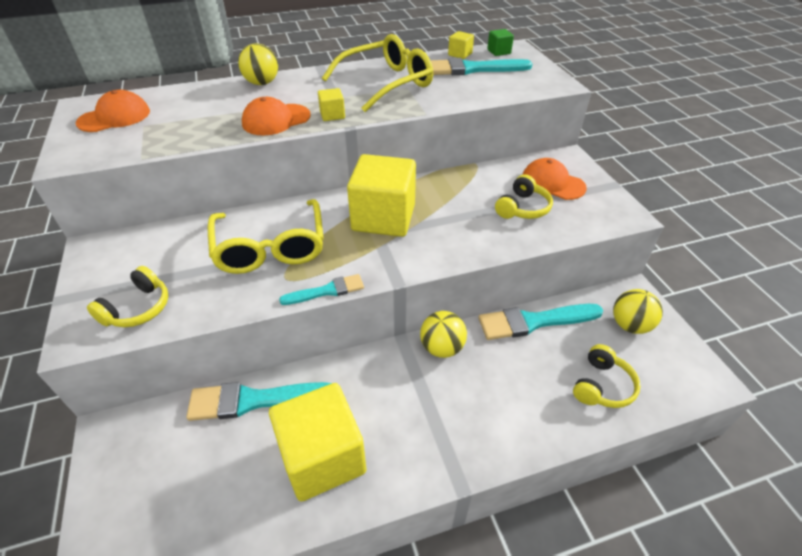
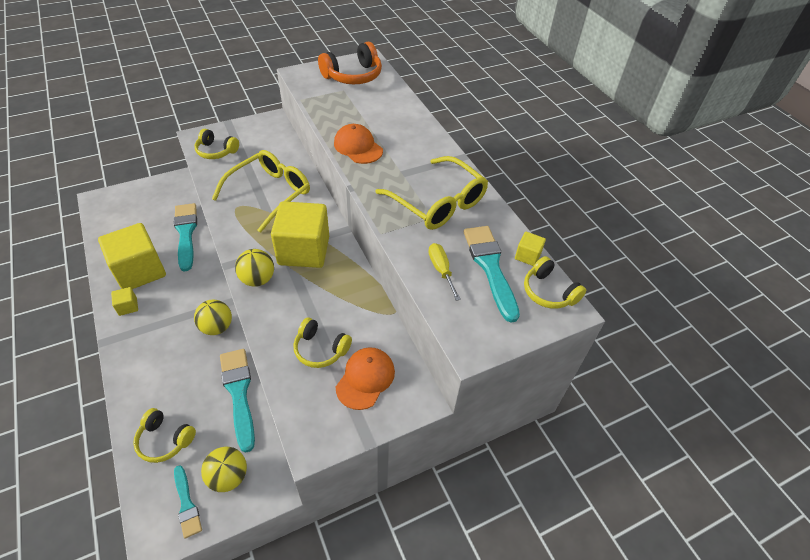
camera: 80 degrees right, 5 degrees up
(114, 117) = (353, 76): orange cap -> orange headphones
(262, 83) = (420, 129): yellow ball -> yellow ball (258, 279)
(270, 247) = (269, 194): yellow glasses -> yellow glasses turned 150 degrees clockwise
(327, 291) = (222, 228): turquoise brush -> turquoise brush (187, 504)
(332, 115) = (370, 175): yellow cube -> yellow cube (128, 307)
(476, 89) = (441, 270): none -> yellow screwdriver
(499, 52) = (548, 292): green cube -> yellow headphones

